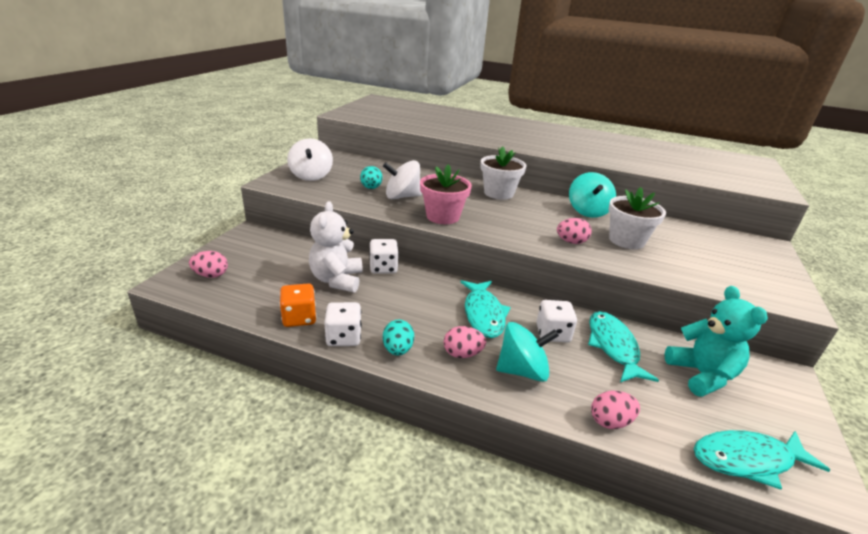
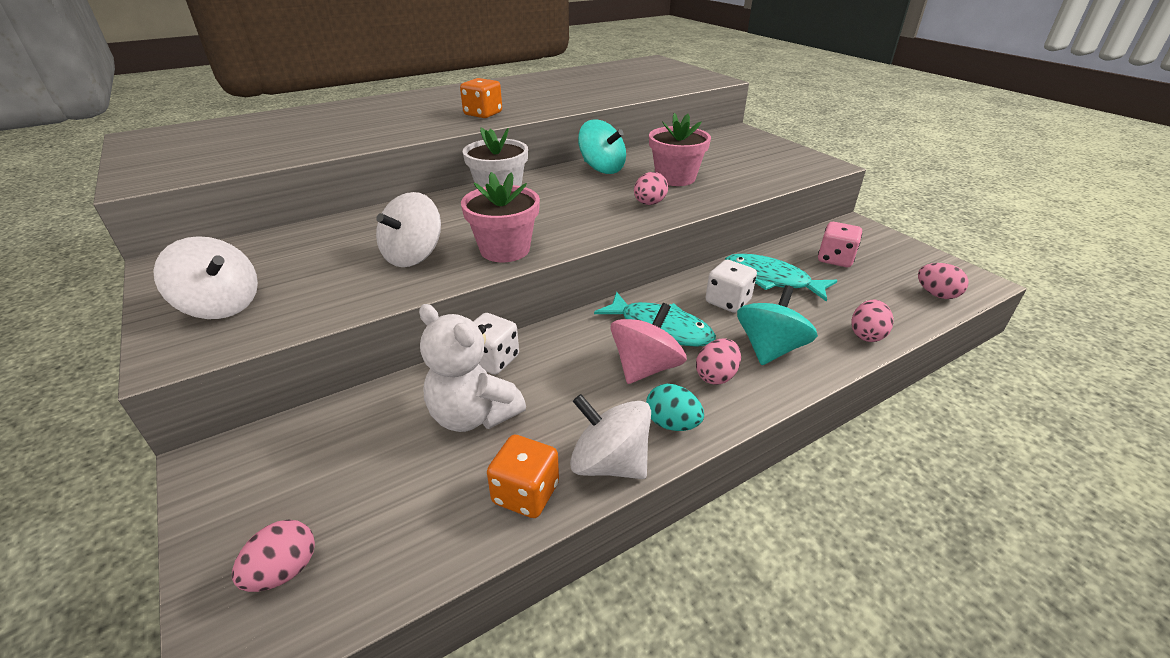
camera: 50 degrees left, 5 degrees up
(344, 337) = (609, 463): white dice -> white spinning top
(371, 188) = (351, 269): turquoise egg -> none
(437, 322) = (645, 367): none -> pink spinning top
(536, 144) = (483, 114): none -> orange dice
(626, 240) = (675, 178): white flower pot -> pink flower pot
(701, 375) = (835, 259): turquoise teddy bear -> pink dice
(747, 460) = (936, 294): turquoise fish -> pink egg

